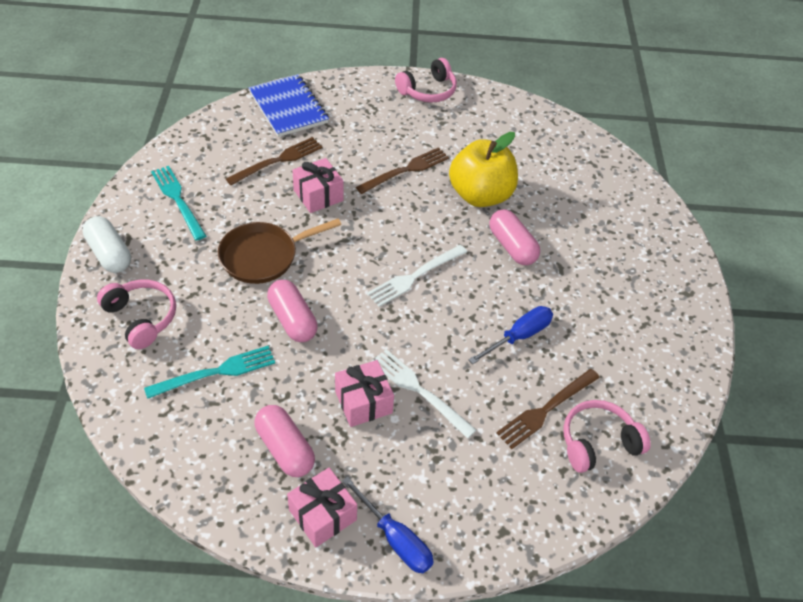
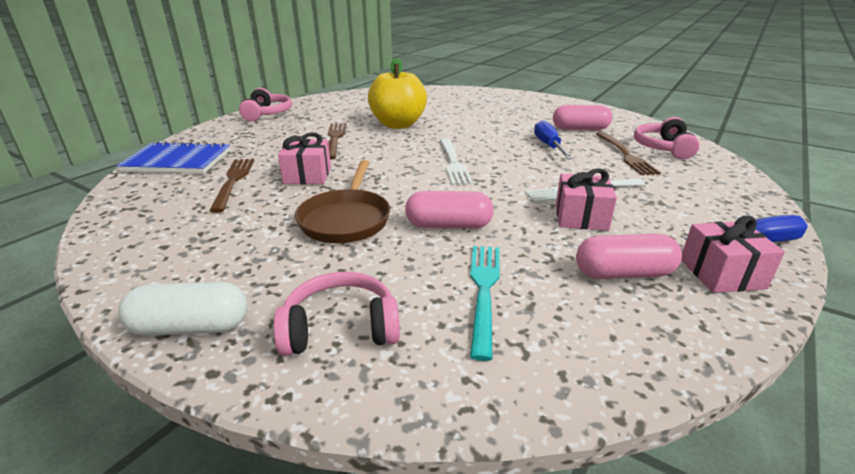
camera: 55 degrees left, 20 degrees down
(177, 199) = (186, 248): turquoise fork -> none
(512, 246) = (460, 128): pink capsule -> pink capsule (580, 129)

